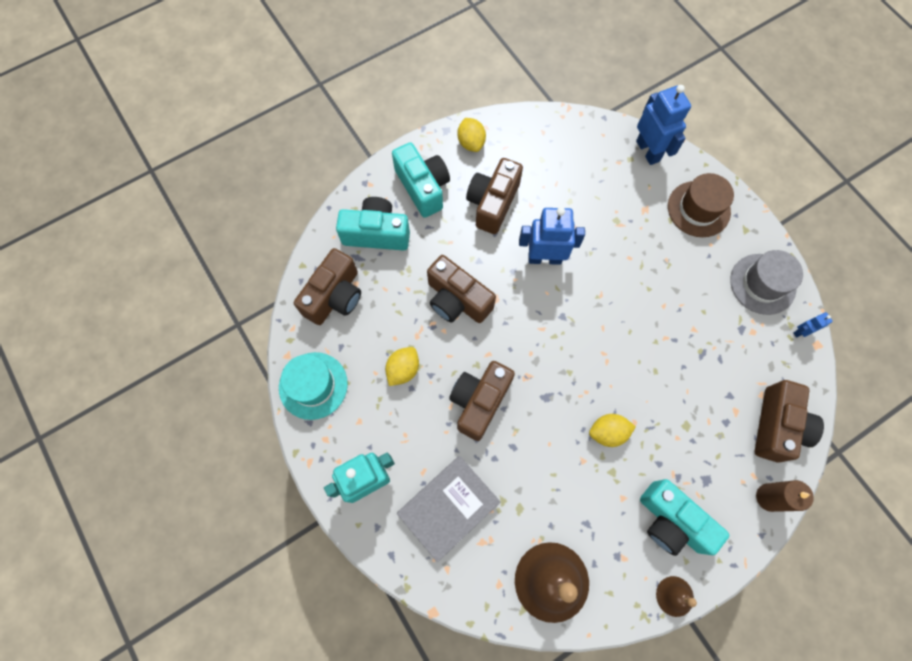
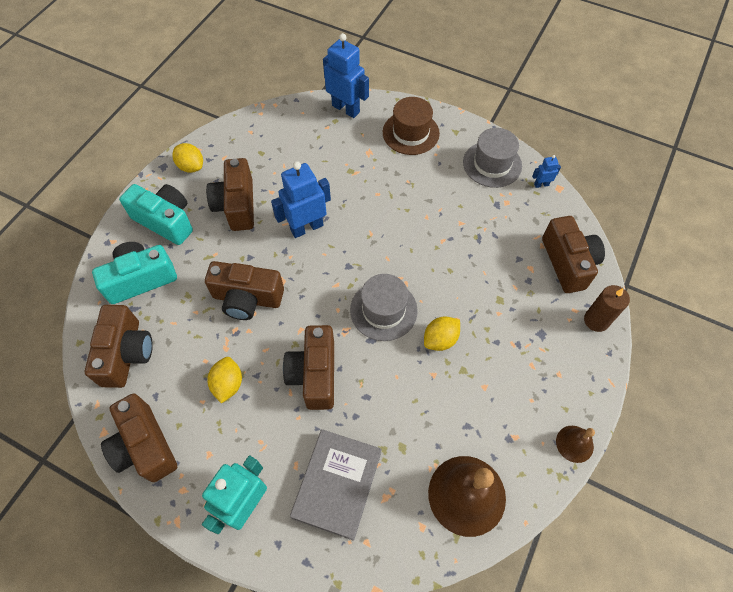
camera: 30 degrees left, 10 degrees down
(313, 385) = (145, 446): turquoise hat -> brown camera
(571, 376) = (383, 310): none -> grey hat
(671, 521) = (534, 383): turquoise camera -> none
(800, 331) = (541, 184): blue robot -> blue robot turned 45 degrees clockwise

